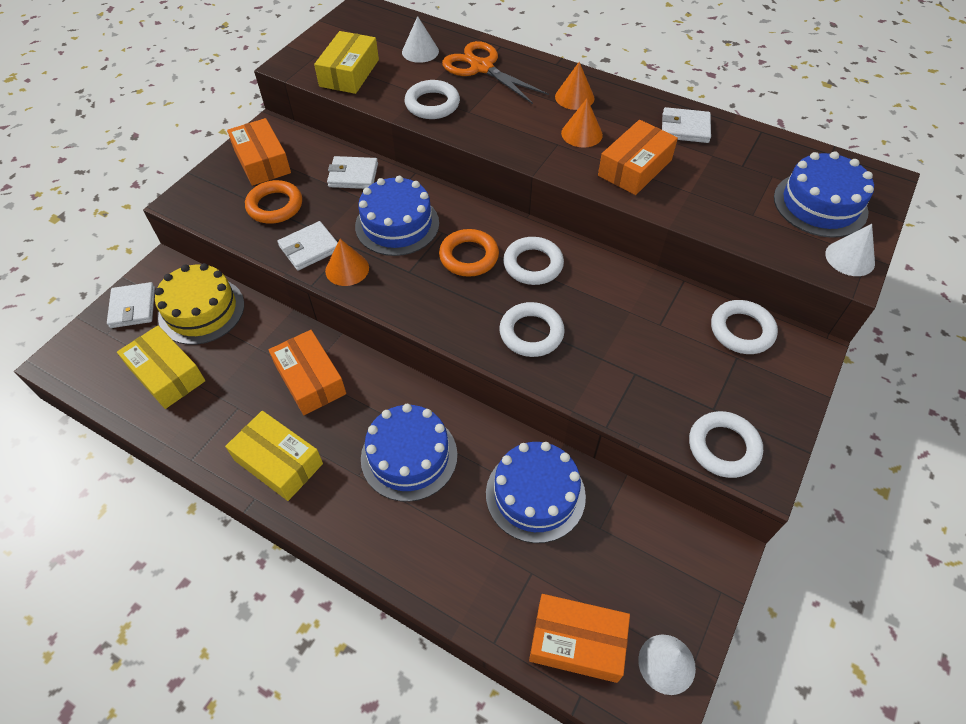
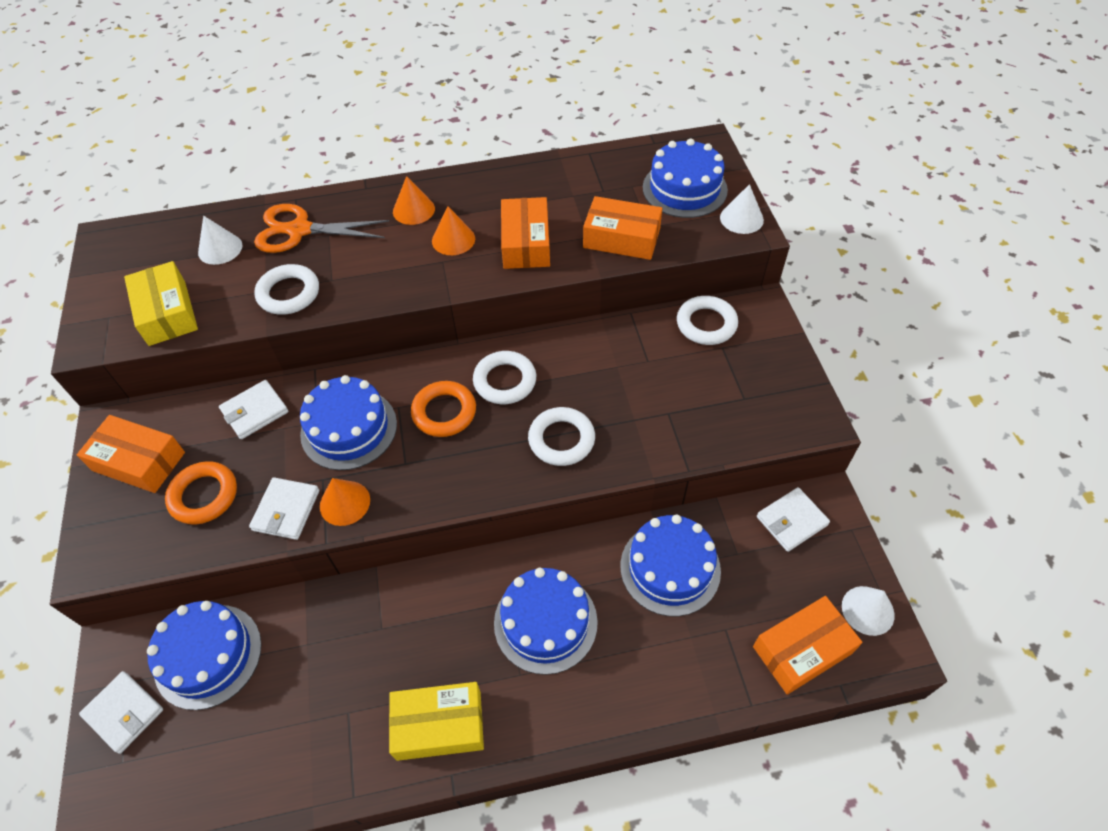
camera: 40 degrees left, 0 degrees up
(167, 374) = (239, 744): yellow box -> none
(201, 310) = (208, 656): yellow cake -> blue cake
(310, 379) = (391, 630): orange box -> orange box (621, 238)
(685, 128) = (530, 184): white wallet -> white wallet (791, 521)
(723, 447) = (777, 422): white ring -> none

